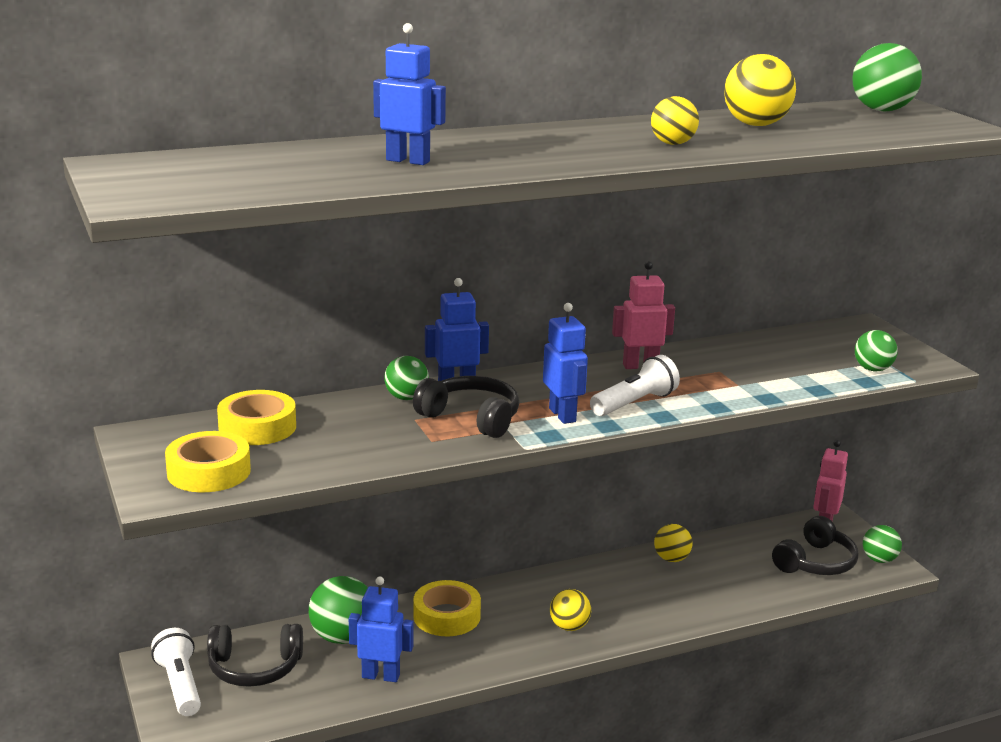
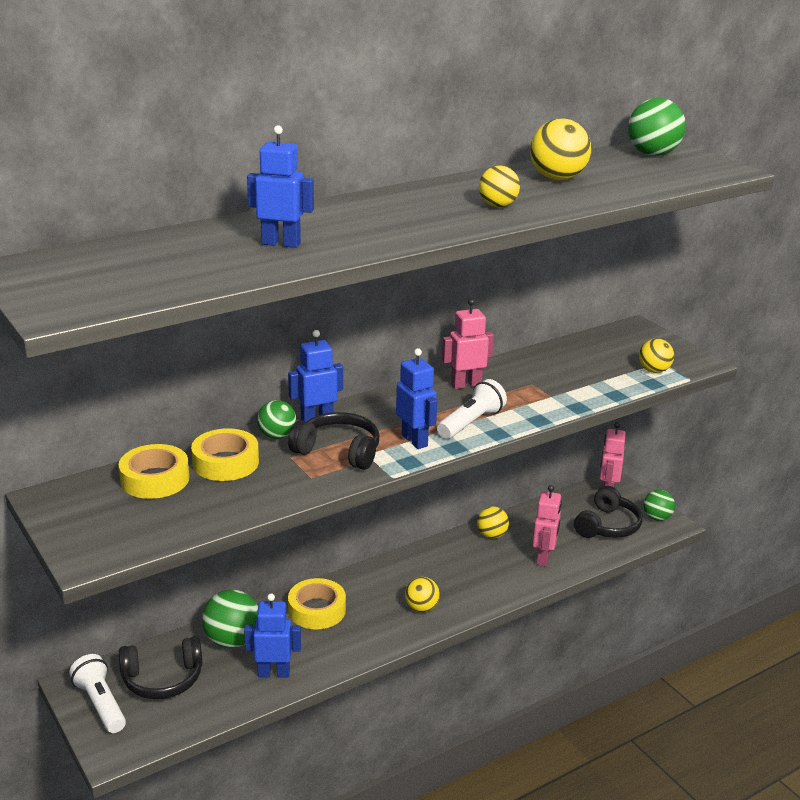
camera: 10 degrees left, 5 degrees up
(209, 472) = (125, 530): yellow tape -> yellow tape (225, 462)
(729, 589) = (543, 558): none -> pink robot
(872, 369) = (654, 370): green ball -> yellow ball

